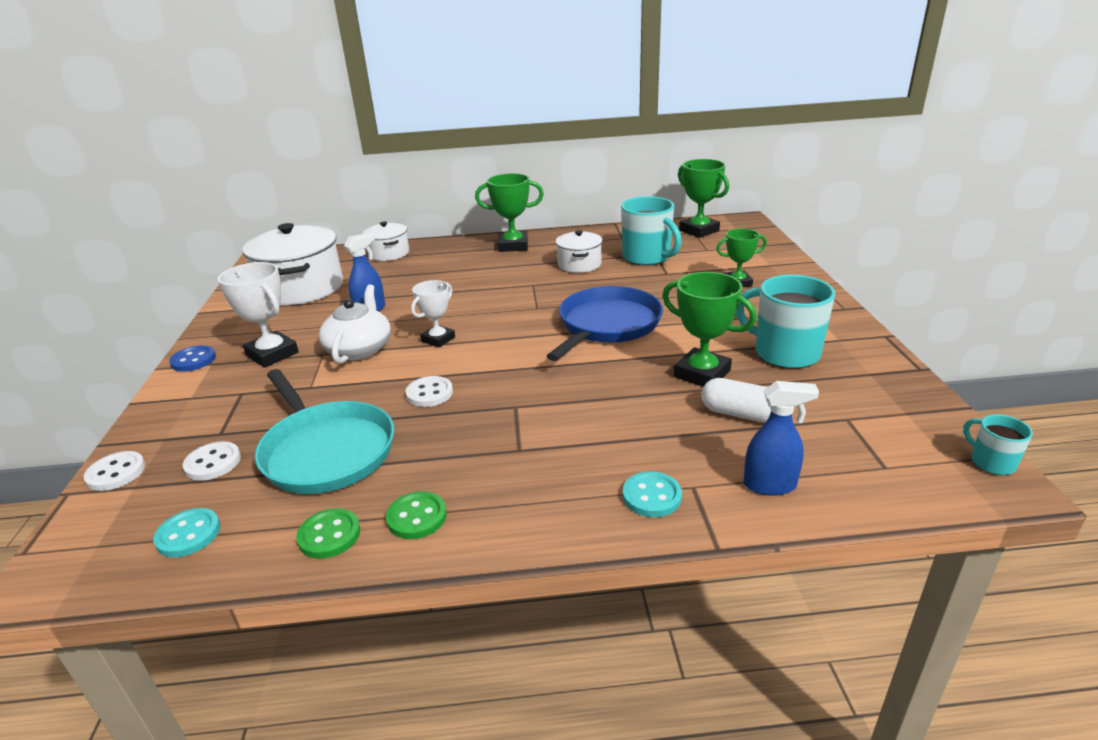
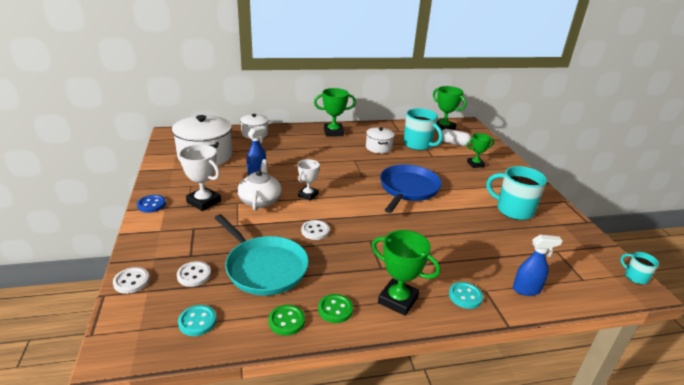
camera: 10 degrees left, 0 degrees up
(702, 374) = (471, 222): green trophy -> green trophy (398, 300)
(740, 414) = (499, 247): white capsule -> white capsule (454, 143)

